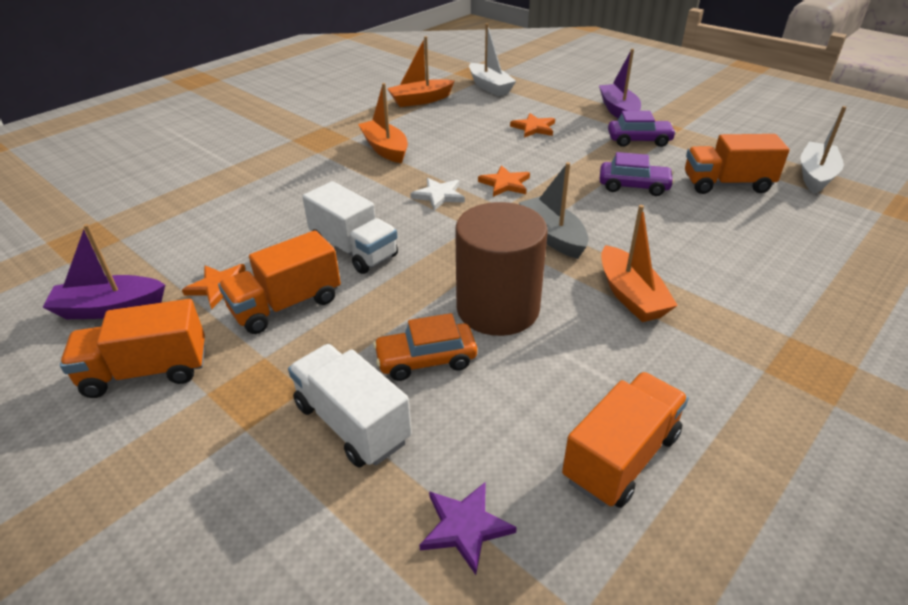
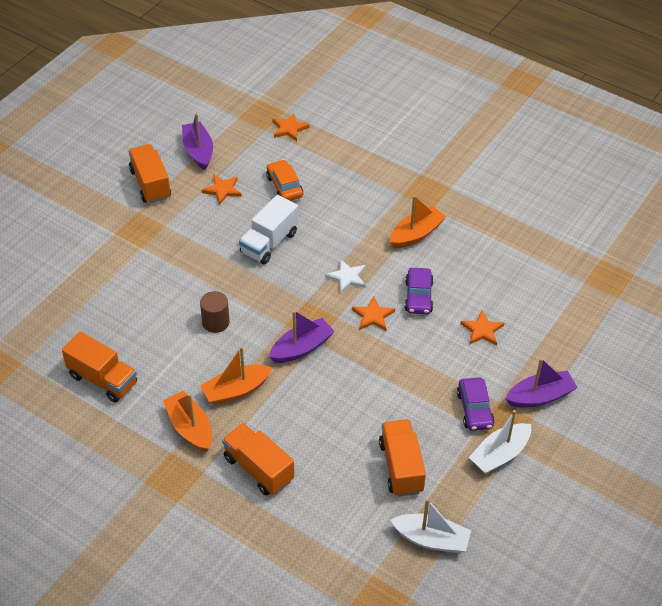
camera: 80 degrees right, 10 degrees up
(137, 219) = (289, 128): none -> orange star
(286, 305) = (208, 224): orange truck -> orange truck (258, 469)
(352, 423) = (120, 271): white truck -> none
(420, 100) = (522, 242): orange boat -> orange boat (190, 428)
(426, 360) = (167, 294): orange car -> orange car (284, 186)
(465, 527) = (62, 321): purple star -> none
(490, 87) = (571, 291): white boat -> white boat (499, 454)
(498, 308) = (215, 322): brown cylinder -> brown cylinder, size x0.52
(553, 236) = (301, 348): grey boat -> purple boat
(633, 186) = (385, 400): purple car -> purple car (418, 297)

